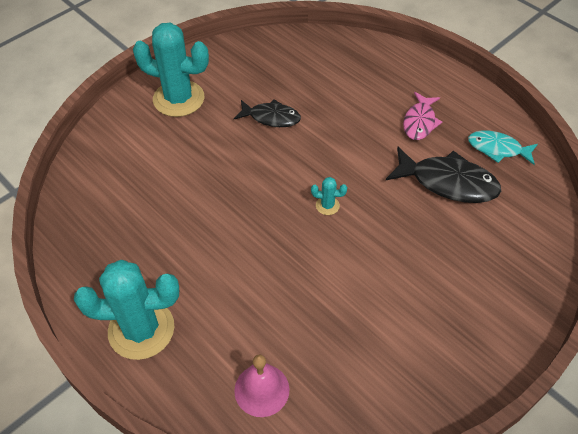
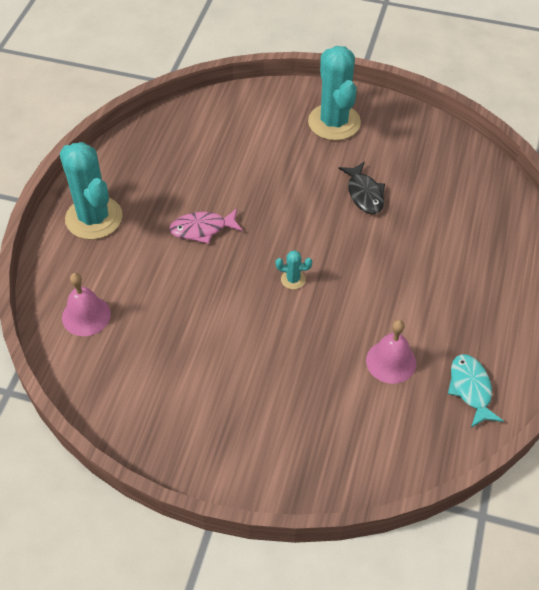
camera: 60 degrees right, 0 degrees up
(327, 205) = (293, 279): turquoise cactus -> turquoise cactus turned 60 degrees counterclockwise
(420, 122) = (453, 308): pink fish -> pink fish (202, 229)
(448, 182) = (391, 361): black fish -> pink bell

